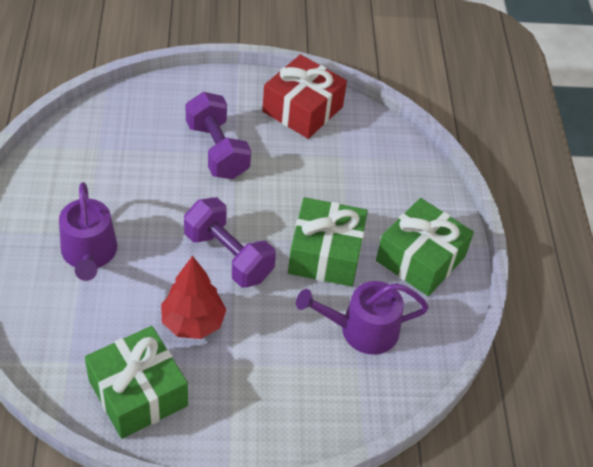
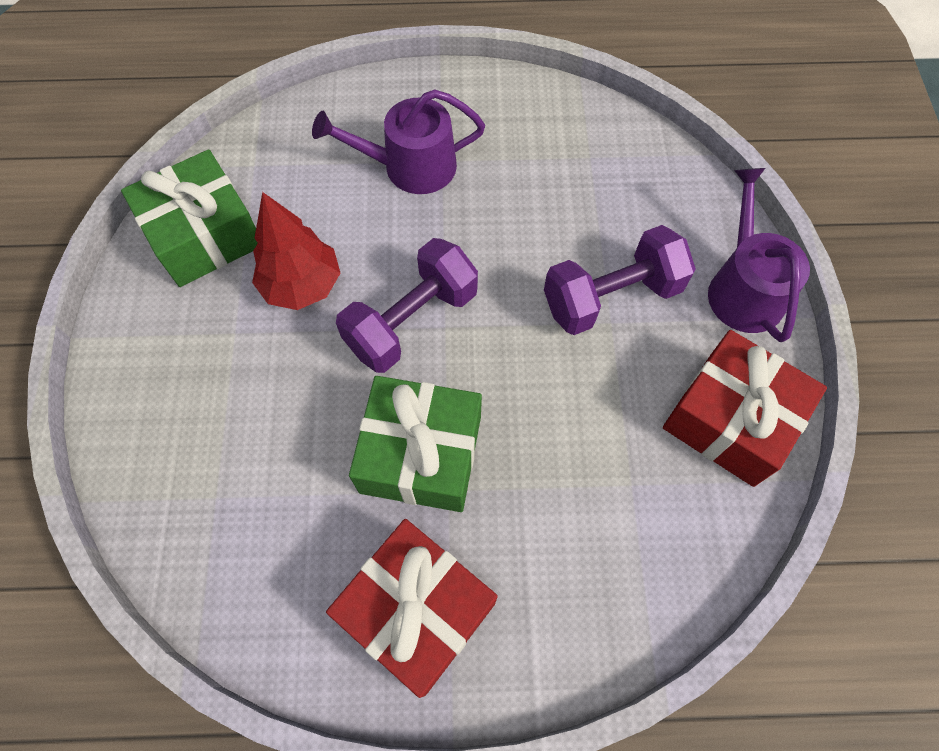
camera: 95 degrees right, 15 degrees up
(362, 330) = (279, 506): purple watering can -> purple watering can (743, 288)
(420, 258) = (417, 610): green gift -> red gift

